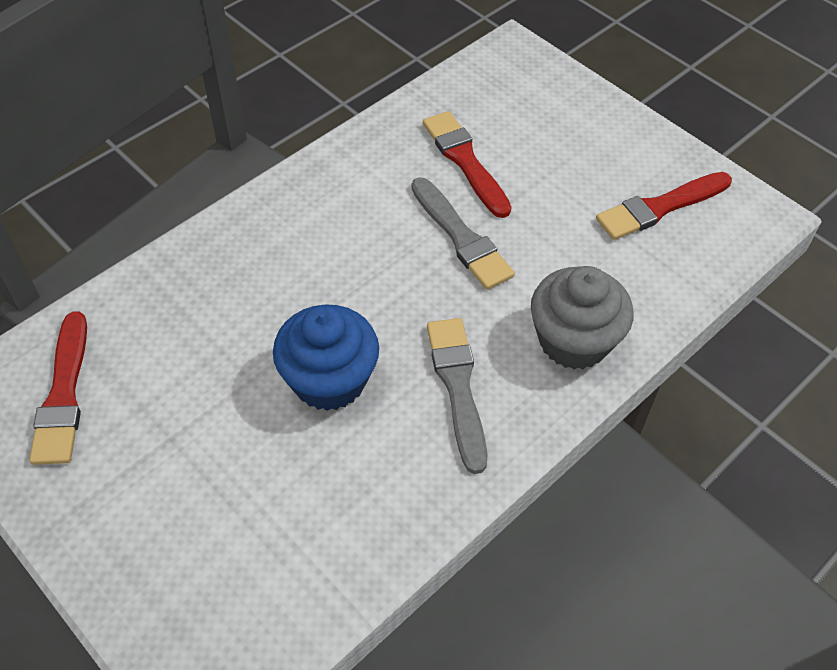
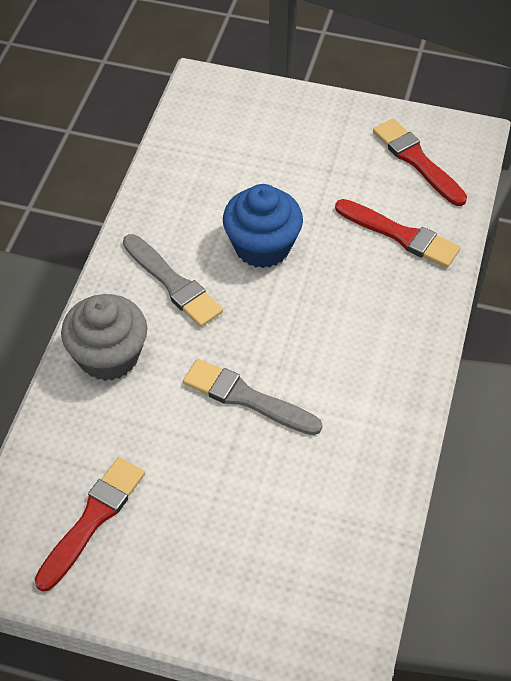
camera: 150 degrees right, 0 degrees up
(465, 161) = (295, 476): red brush -> red brush (401, 235)

